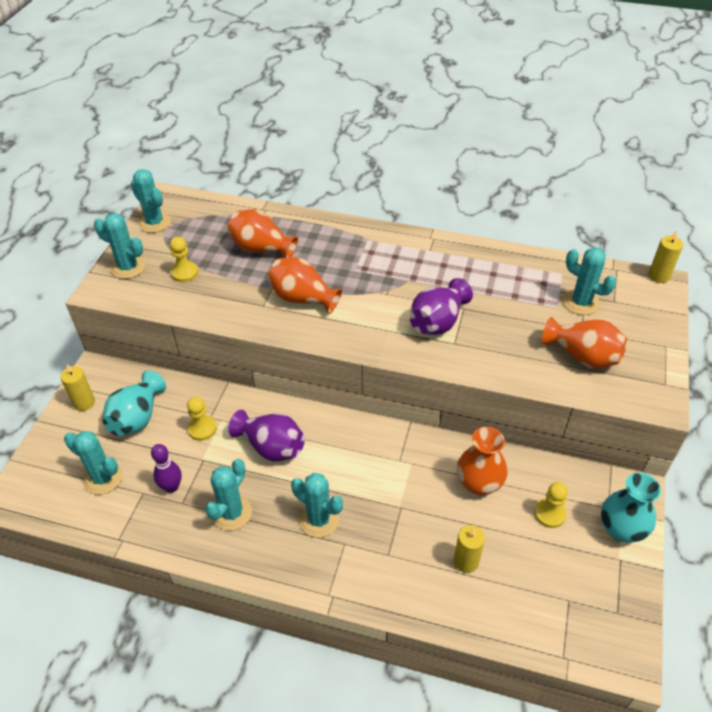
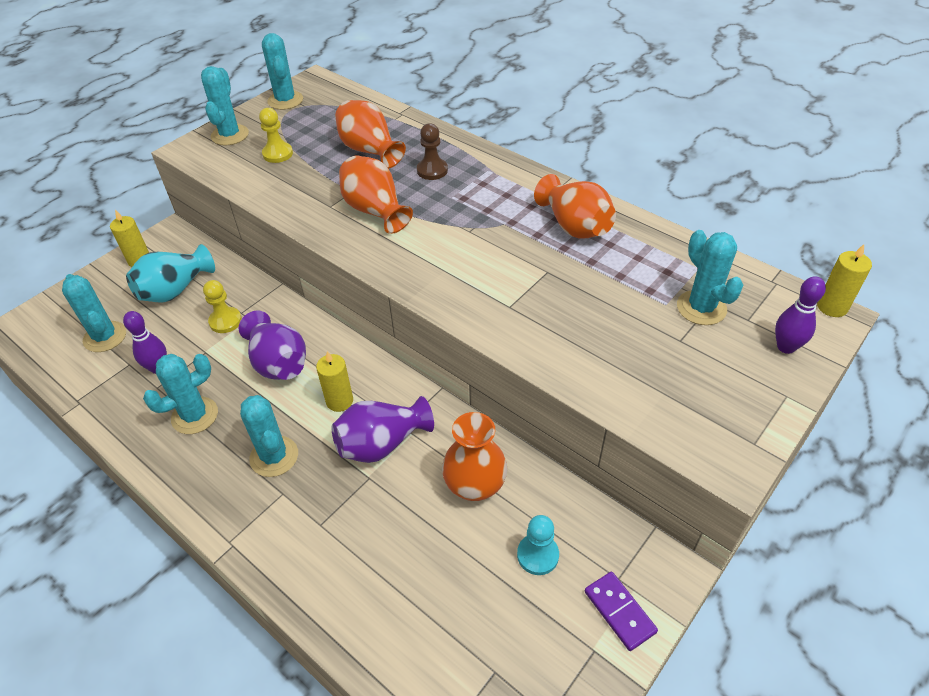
camera: 25 degrees right, 0 degrees up
(128, 267) = (230, 135): turquoise cactus -> turquoise cactus turned 45 degrees clockwise
(324, 252) = (432, 170): none -> brown pawn
(438, 322) = (506, 278): purple vase -> purple vase (382, 444)
(466, 561) = (401, 569): yellow candle -> yellow candle (339, 401)
(549, 514) = (537, 555): yellow pawn -> turquoise pawn
(582, 356) = (661, 371): orange vase -> orange vase (574, 226)
(621, 529) = (619, 612): turquoise vase -> purple domino
(647, 313) = (786, 347): none -> purple bowling pin

